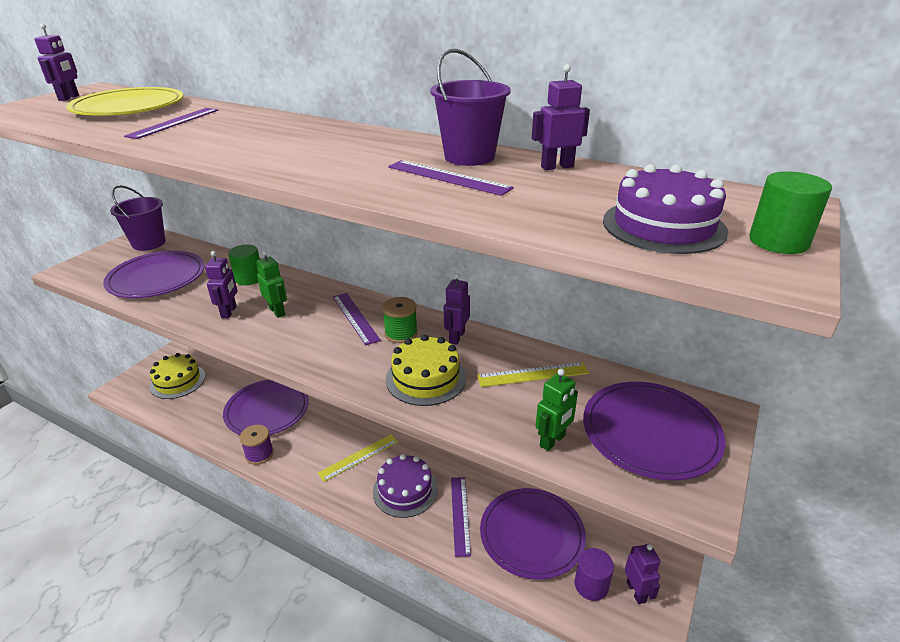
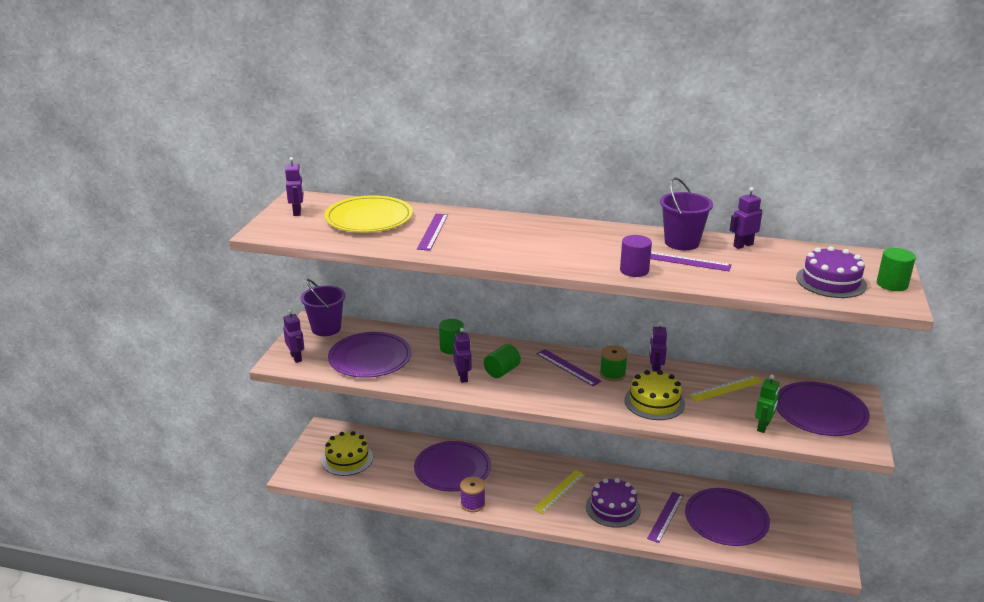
camera: 15 degrees left, 5 degrees down
(277, 311) = (502, 371): green robot -> green cylinder
(460, 514) = (665, 516): purple ruler -> purple ruler turned 45 degrees clockwise
(591, 585) = (783, 542): purple cylinder -> purple cylinder (634, 270)
(636, 592) = (815, 540): purple robot -> purple robot (296, 357)

